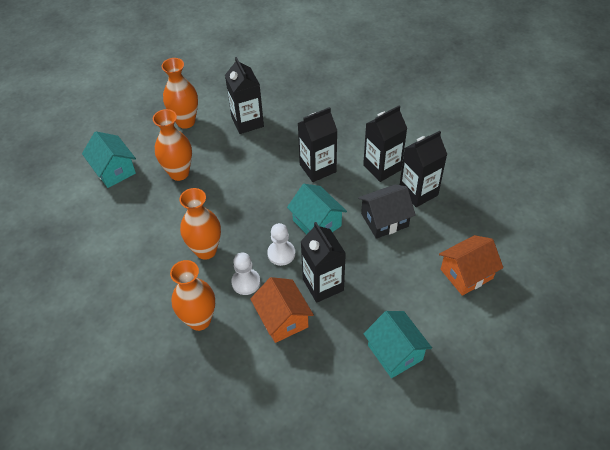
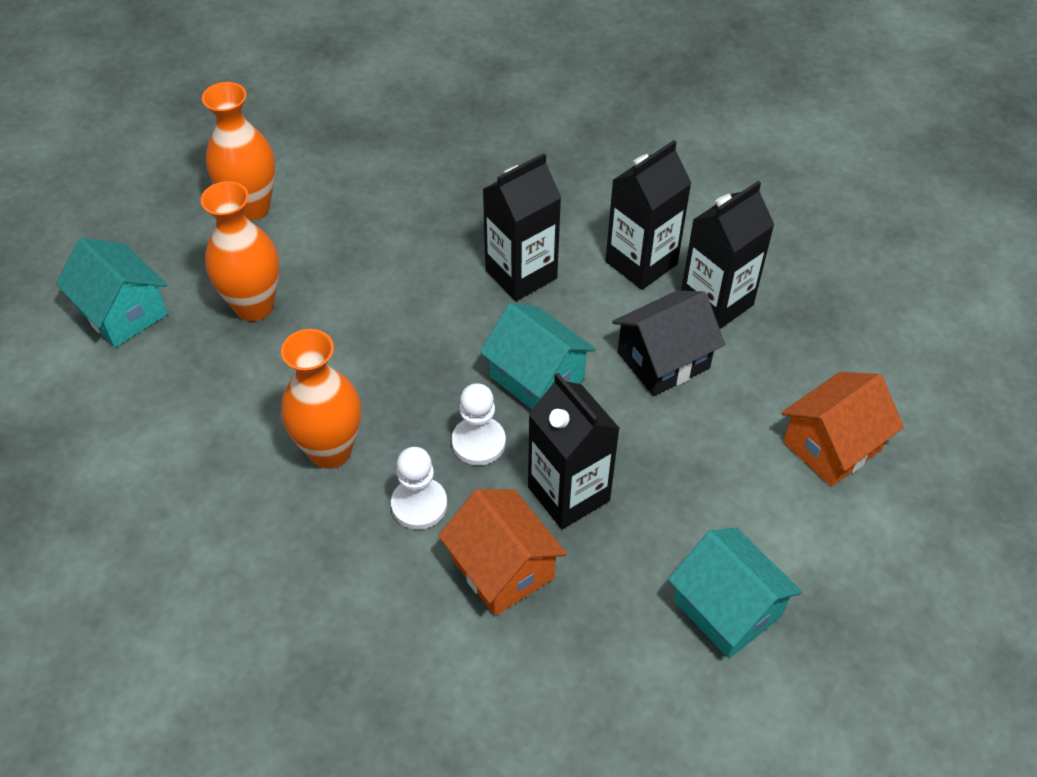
camera: 10 degrees left, 0 degrees up
(199, 320) = (339, 588): orange vase -> none
(247, 122) = (372, 198): black carton -> none

